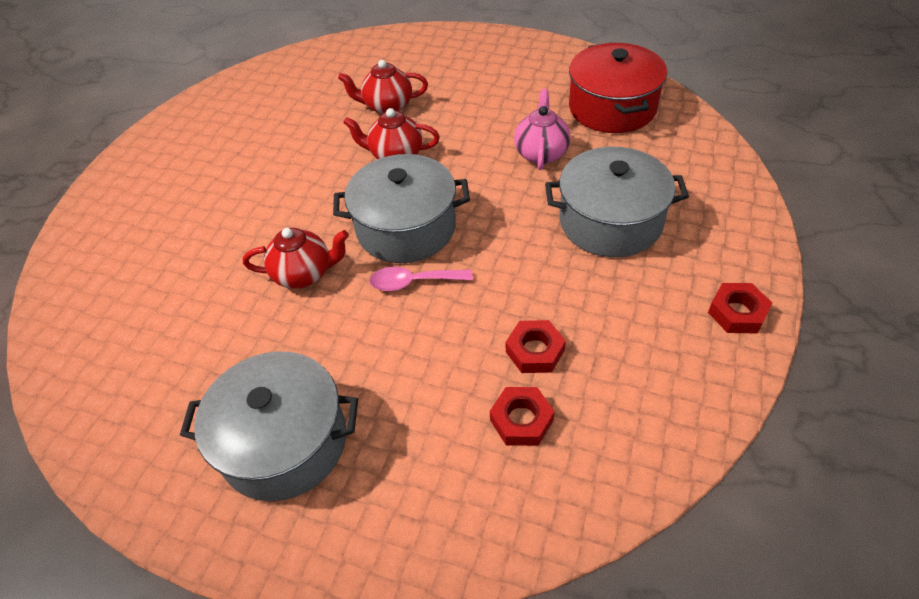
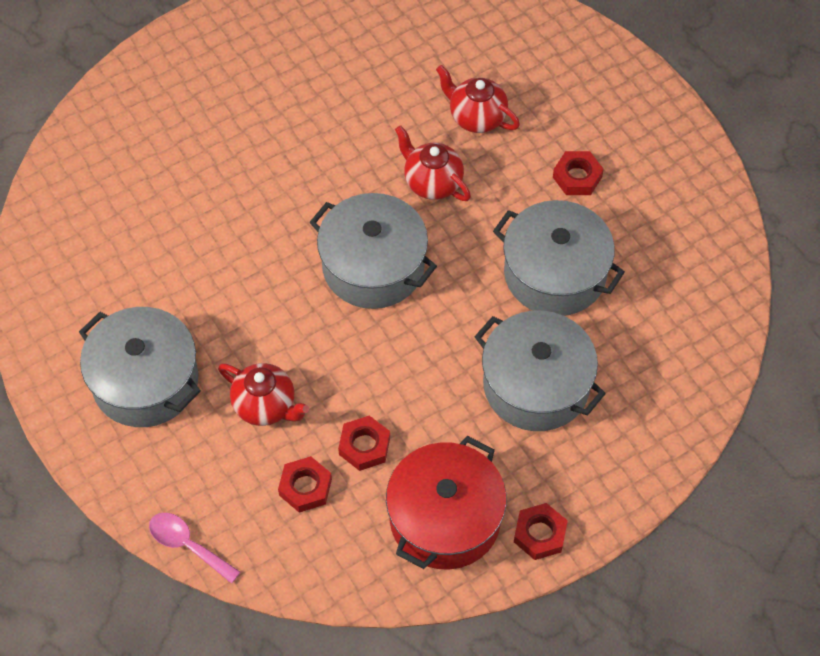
camera: 35 degrees right, 10 degrees up
(304, 274) = (262, 252): red teapot -> red teapot (266, 406)
(413, 282) = (333, 322): pink spoon -> pink spoon (187, 545)
(492, 98) = (577, 177): none -> red nut
(541, 153) = (554, 273): pink teapot -> grey pot
(612, 108) = (672, 271): red pot -> red pot (445, 518)

